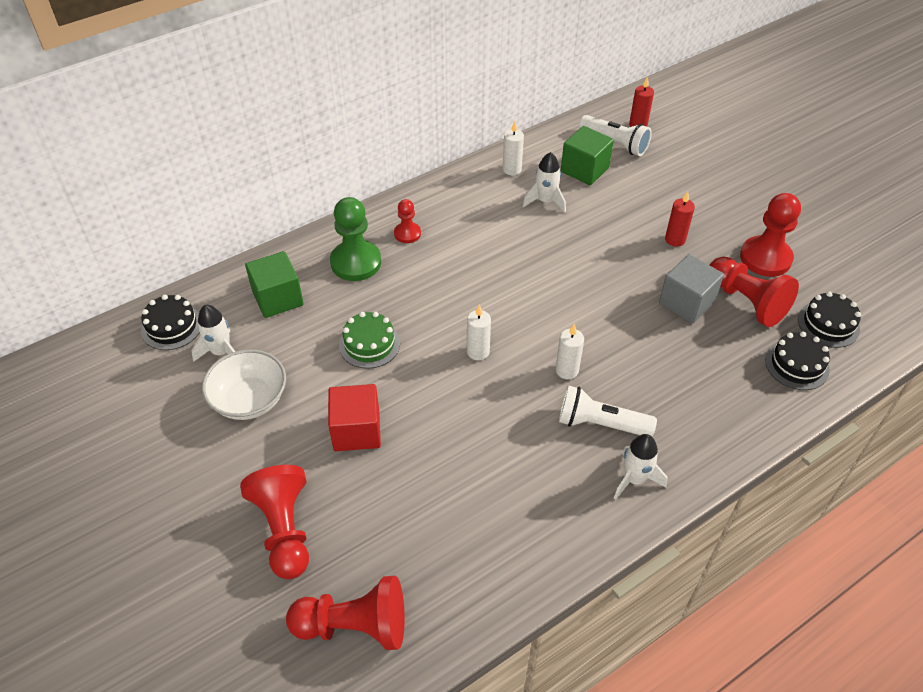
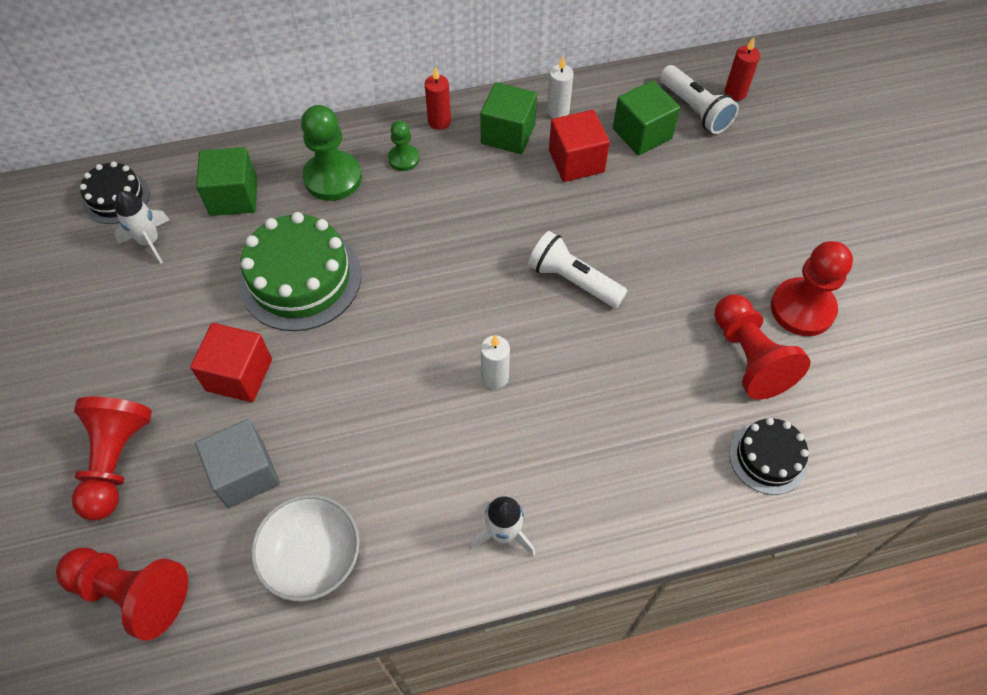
camera: 20 degrees right, 10 degrees up
(249, 400) = (151, 304): white bowl -> white bowl (312, 557)
(369, 344) = (300, 278): green cake -> green cake, size x1.75
(407, 233) = (403, 159): red pawn -> green pawn
(478, 352) = (409, 324): white candle -> none
(482, 195) = (508, 134): none -> green cube
(545, 201) = (576, 161): white rocket -> red cube
(600, 424) = (499, 454): white flashlight -> white flashlight (573, 280)
(675, 239) = (703, 252): red candle -> red candle (439, 121)
(686, 302) = (675, 337): grey cube -> grey cube (245, 474)
(828, 324) = (835, 418): black cake -> none

